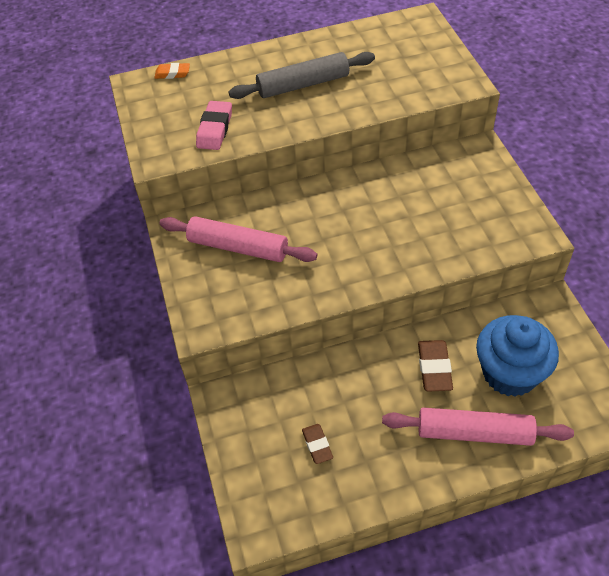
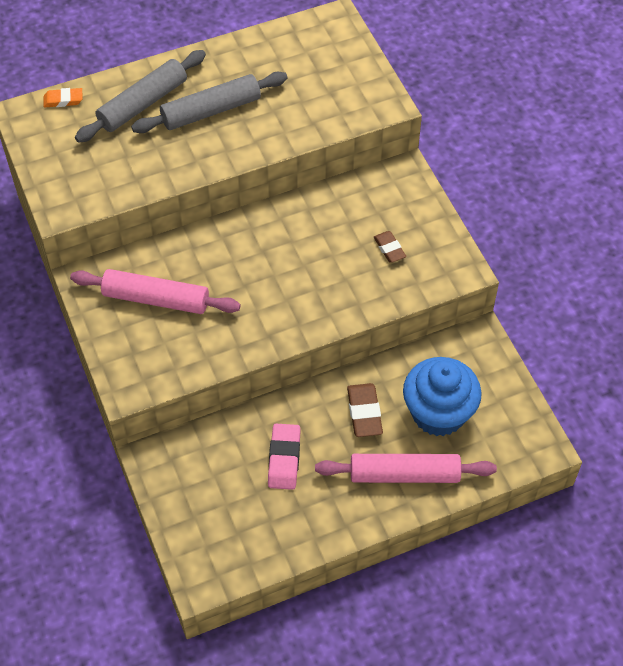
camera: 10 degrees left, 5 degrees up
(215, 129) = (120, 170): pink eraser -> pink eraser (284, 459)
(242, 78) = (143, 104): none -> grey rolling pin
(317, 445) = (253, 497): brown eraser -> brown eraser (389, 249)

